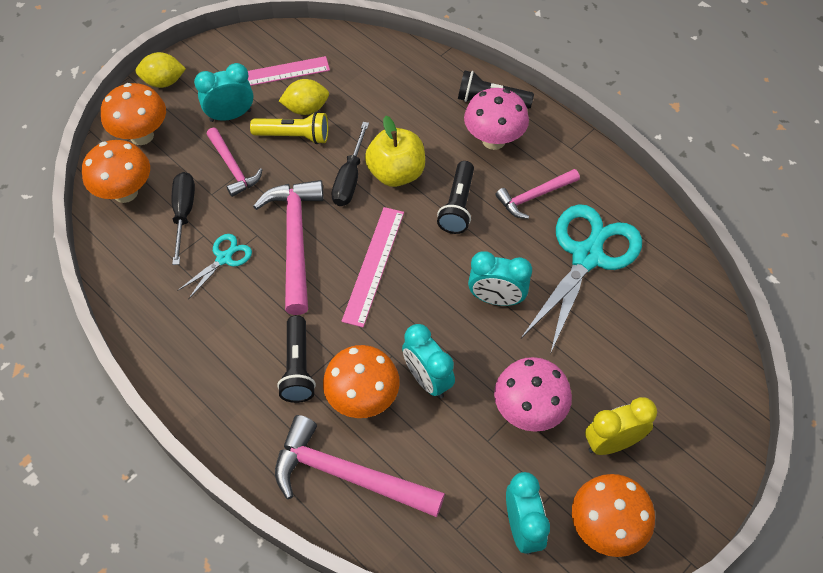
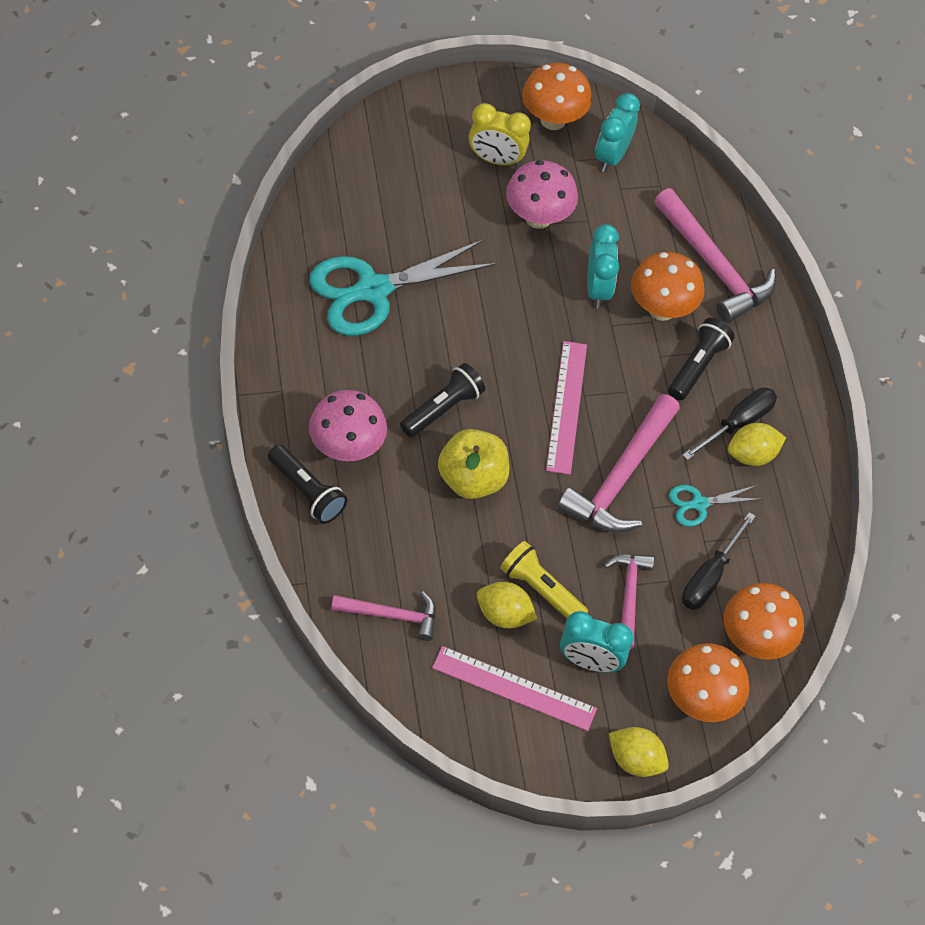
camera: 150 degrees left, 0 degrees up
(206, 322) = (752, 455): none -> yellow lemon
(350, 179) = (521, 504): black screwdriver -> black screwdriver (737, 423)
(373, 265) = (566, 407): pink ruler -> pink ruler turned 45 degrees counterclockwise
(496, 299) = (485, 309): turquoise clock -> none
(534, 196) = (364, 369): pink hammer -> pink hammer (391, 615)

